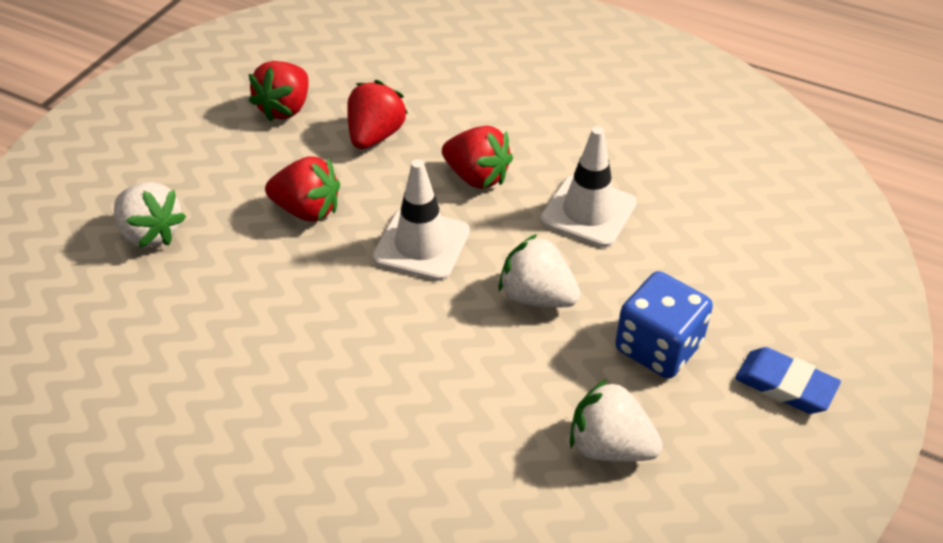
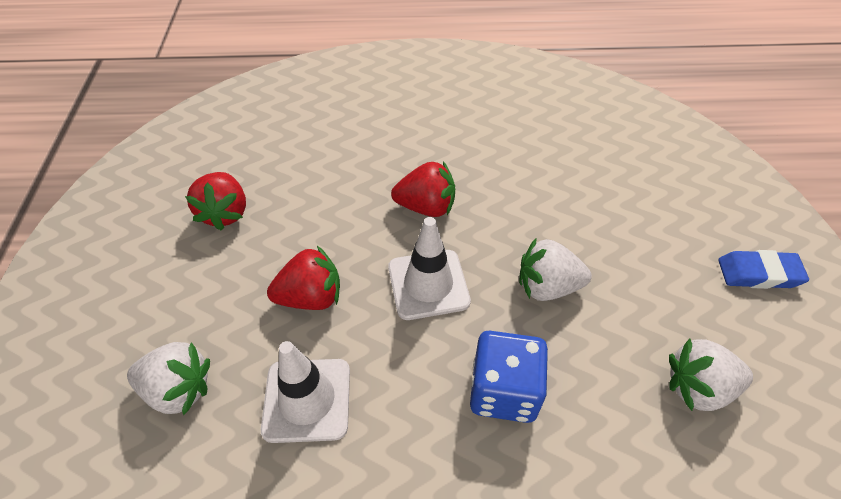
camera: 30 degrees left, 5 degrees up
(375, 136) = (320, 206): red strawberry -> none
(588, 212) = (527, 200): white traffic cone -> white traffic cone (307, 400)
(658, 347) = (660, 286): blue dice -> blue dice (504, 391)

